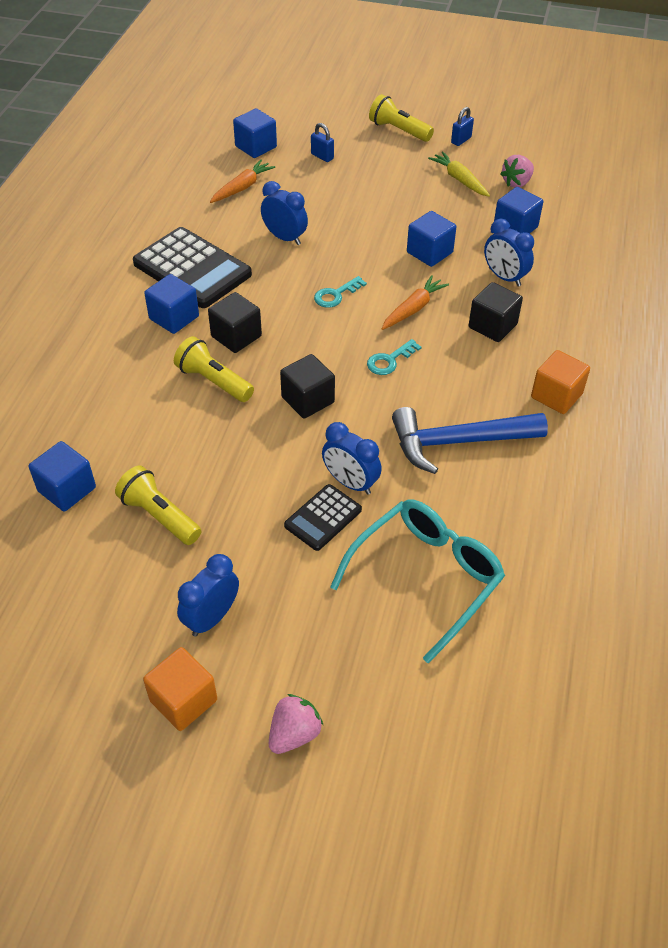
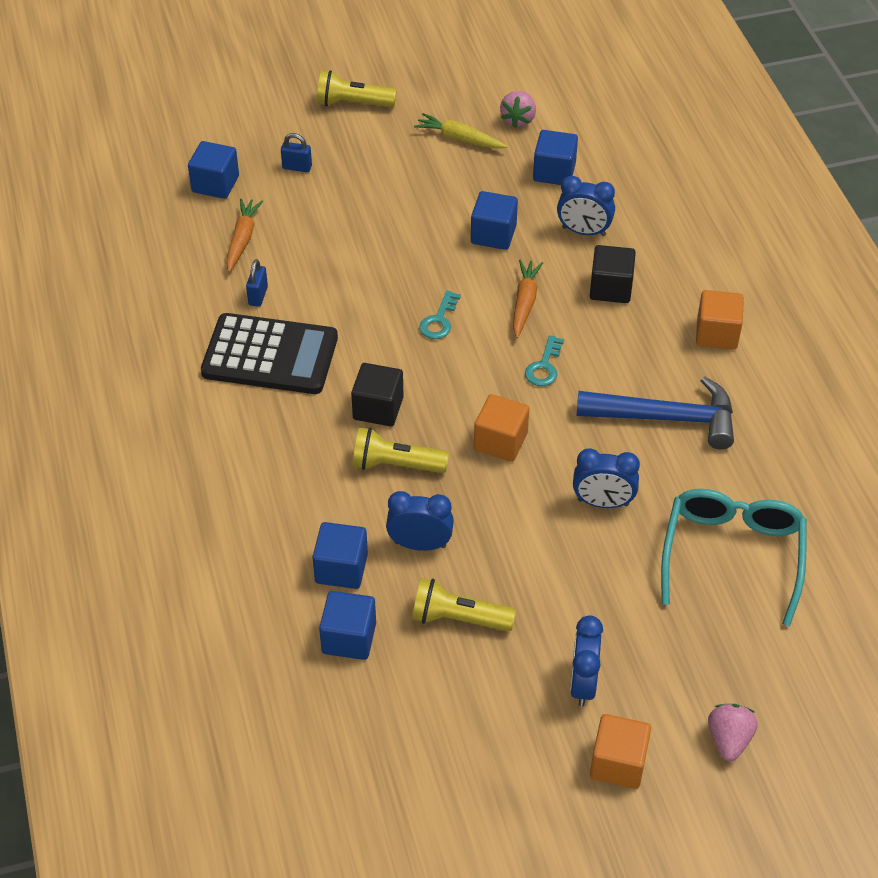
camera: 30 degrees left, 0 degrees up
(174, 318) = (298, 417): blue cube -> blue cube (341, 568)
(285, 238) = (336, 279): blue clock -> blue clock (420, 544)
(308, 400) = (500, 441): black cube -> orange cube
(323, 518) = (605, 547): black calculator -> none
(458, 442) = (666, 418): blue hammer -> blue hammer turned 135 degrees counterclockwise
(461, 140) = (426, 90): blue padlock -> blue padlock (258, 296)

